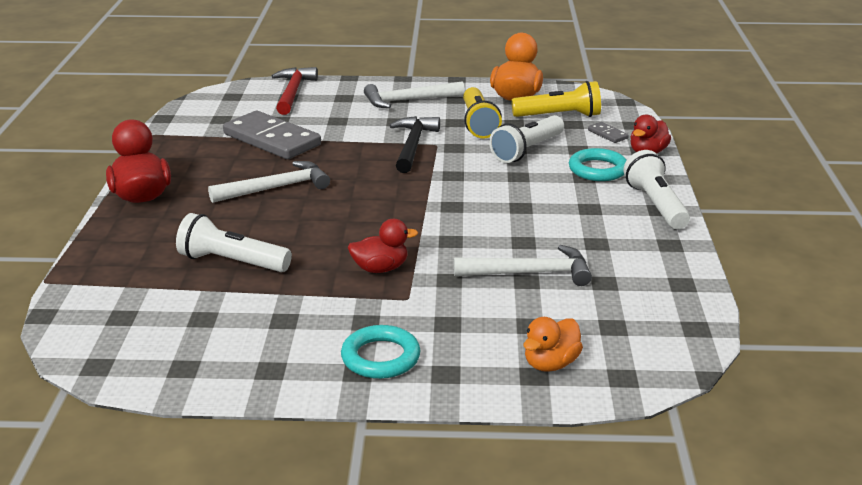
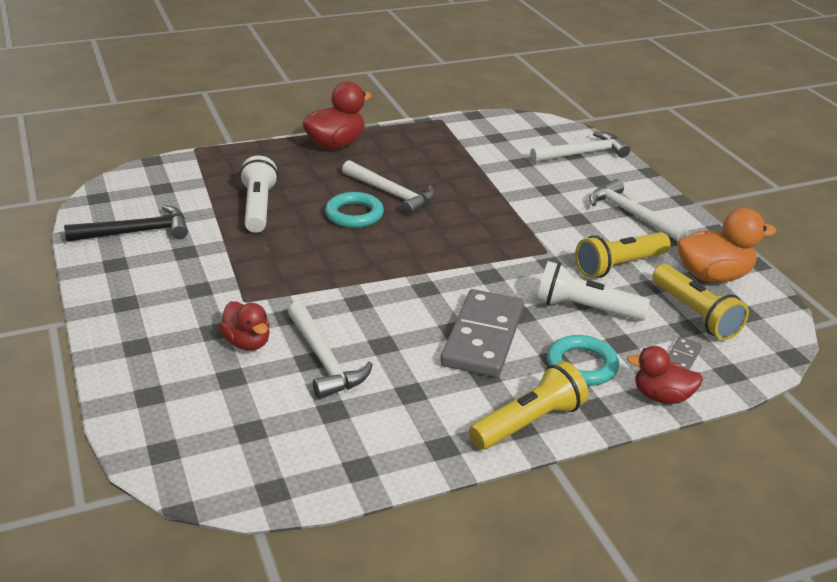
camera: 65 degrees right, 5 degrees up
(271, 140) = (478, 169): grey domino -> grey domino (482, 337)
(293, 92) = (583, 153): red hammer -> white hammer
(380, 268) = (286, 276): red duck -> red duck (247, 342)
(380, 357) = (148, 308): turquoise ring -> turquoise ring (354, 214)
(413, 145) = (532, 239): black hammer -> black hammer (136, 232)
(550, 364) = (170, 401): orange duck -> none
(656, 205) = (529, 422): white flashlight -> yellow flashlight

